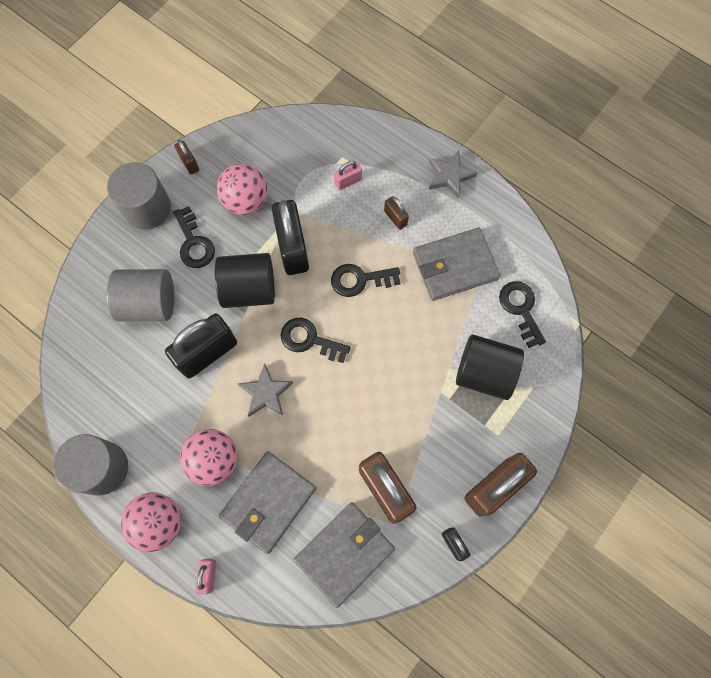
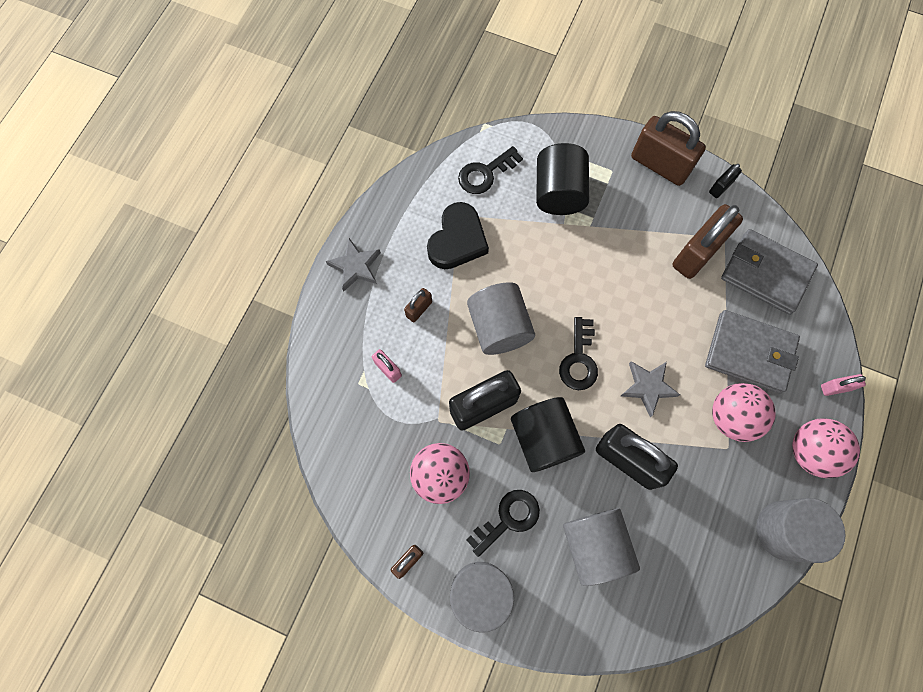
camera: 105 degrees left, 0 degrees up
(360, 280) = (499, 327): black key -> grey cylinder
(455, 266) = (457, 240): grey wallet -> black heart

